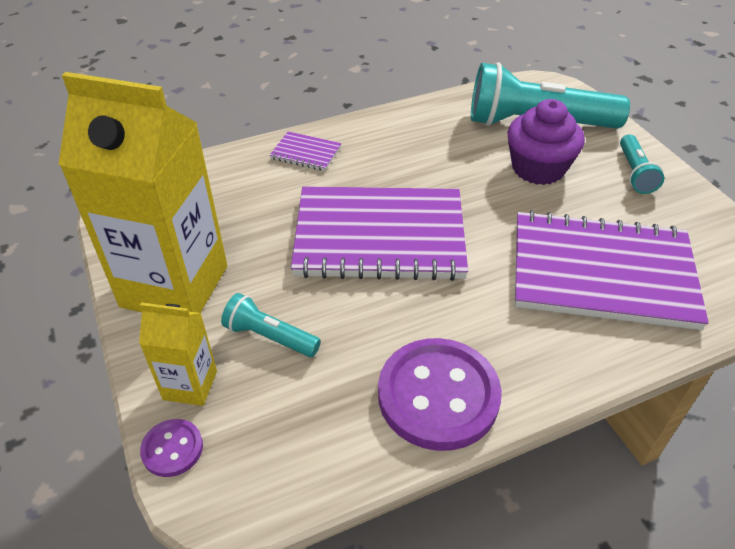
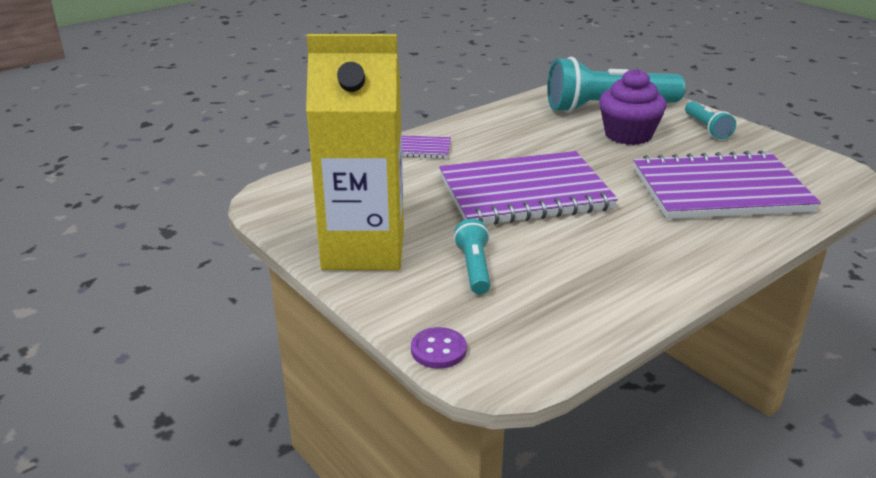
camera: 15 degrees left, 15 degrees down
(190, 385) = (425, 309): yellow carton -> none
(270, 337) = (474, 268): turquoise flashlight -> turquoise flashlight turned 75 degrees clockwise
(438, 396) = (640, 281): purple button -> none

